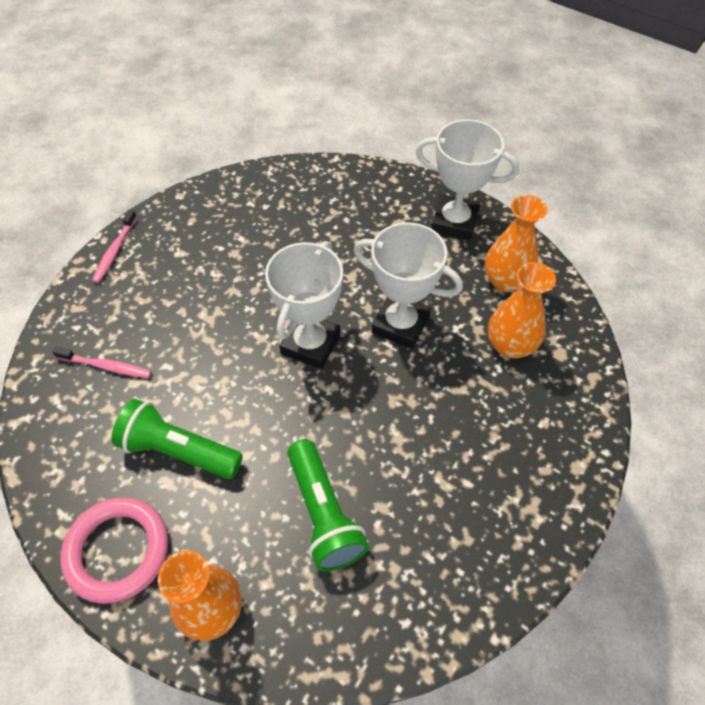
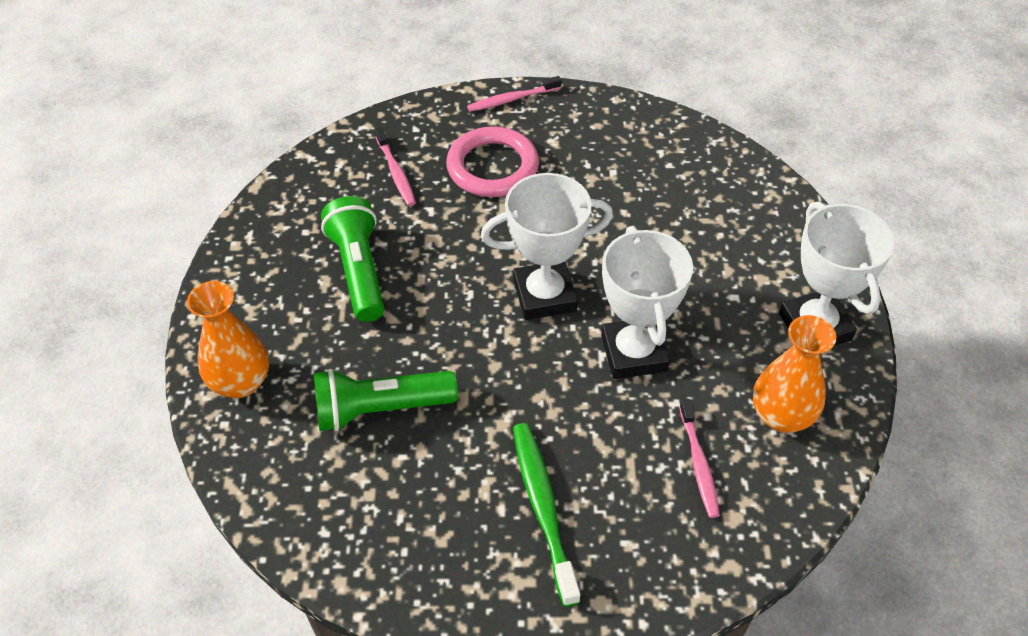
camera: 55 degrees right, 5 degrees down
(117, 551) = (245, 289): pink ring -> pink ring (492, 167)
(323, 513) = (380, 409): green flashlight -> green flashlight turned 45 degrees clockwise
(484, 456) = (543, 508): none -> green toothbrush
(510, 345) = (698, 463): orange vase -> pink toothbrush

